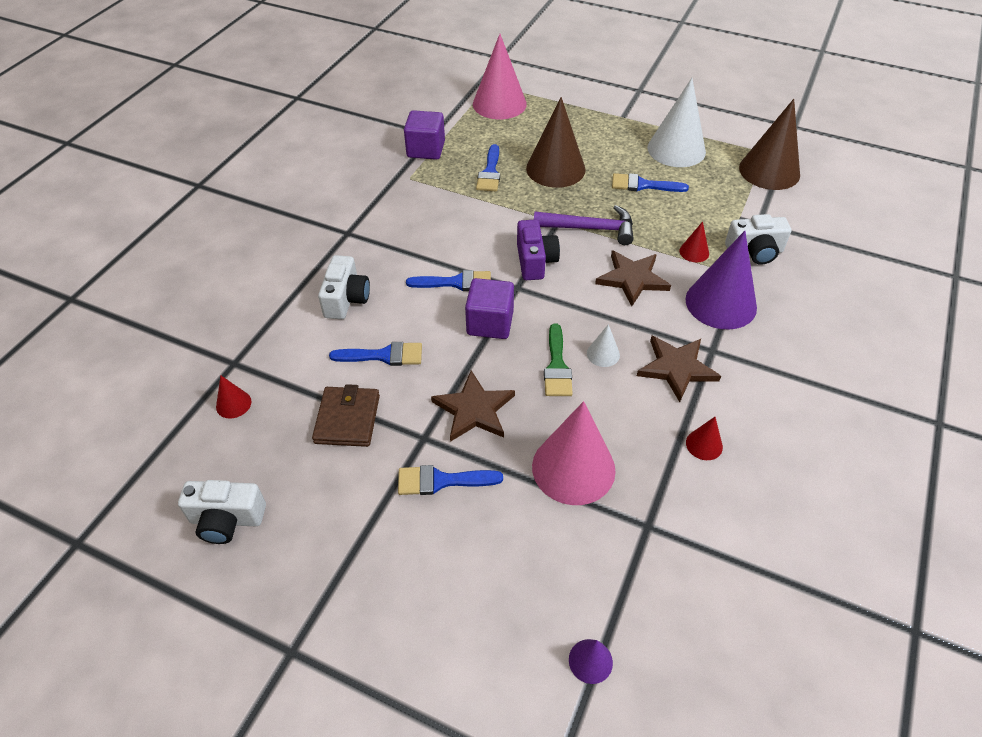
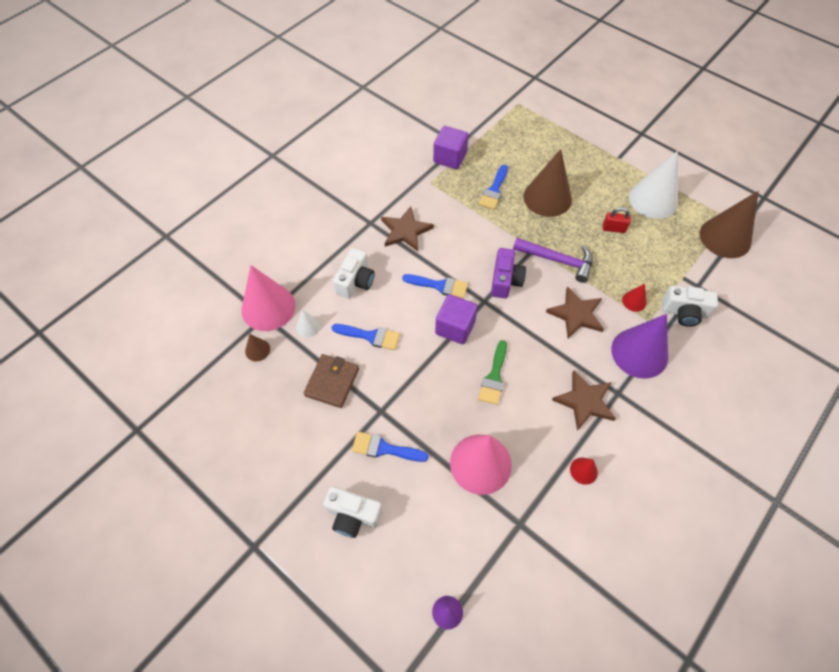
camera: 15 degrees right, 10 degrees up
(227, 520) = (234, 439): white camera -> white camera (353, 515)
(233, 404) = (257, 350): red cone -> brown cone
(474, 409) = (423, 397): brown star -> brown star (405, 231)
(499, 104) = (521, 124): pink cone -> pink cone (268, 307)
(603, 354) = (532, 375): white cone -> white cone (308, 326)
(643, 185) = (613, 228): blue brush -> red padlock

